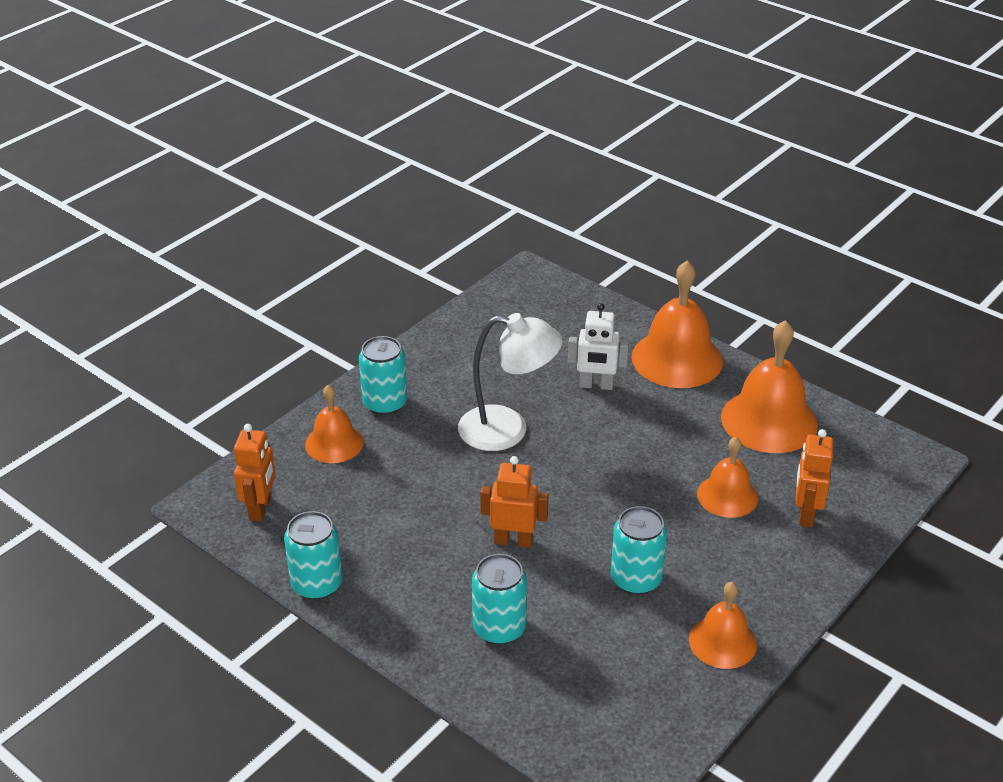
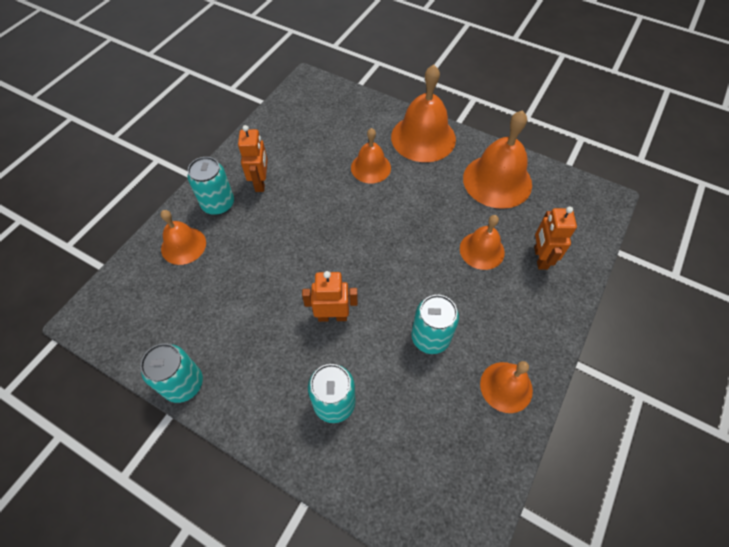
camera: 10 degrees left, 20 degrees up
(260, 508) = (131, 316): orange robot -> orange robot (261, 182)
(507, 430) = (313, 215): white lamp -> none
(596, 385) = (370, 167): white robot -> orange bell

